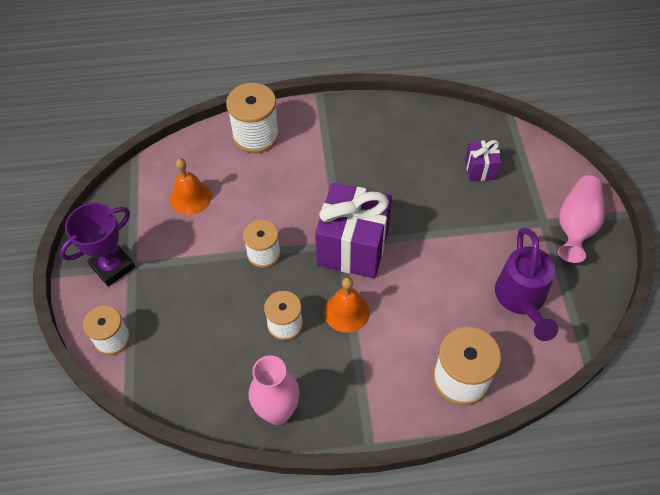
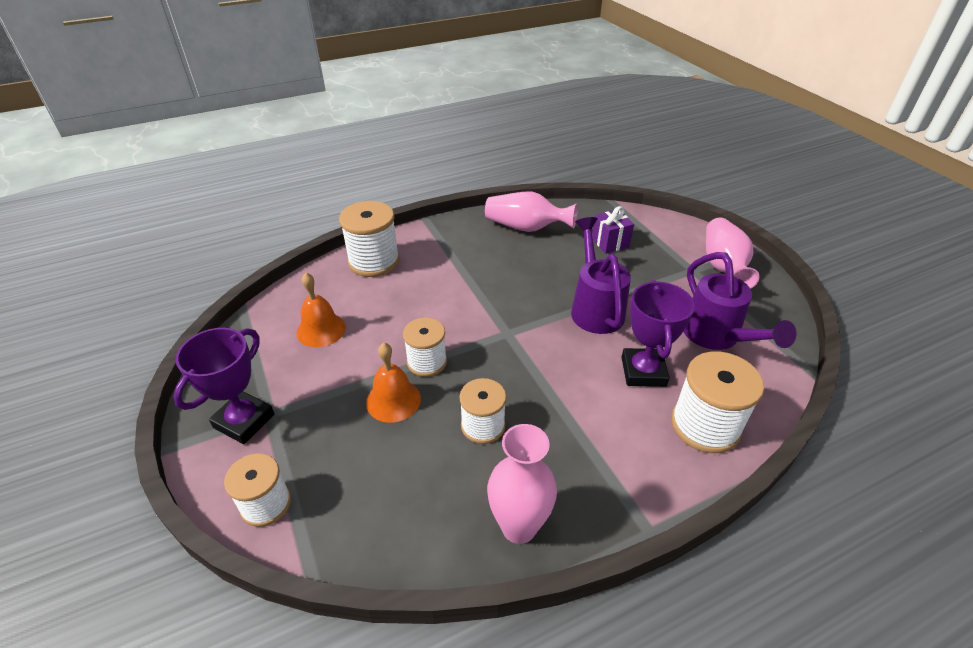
camera: 20 degrees left, 15 degrees down
(347, 311) = (546, 394): orange bell -> orange bell (393, 400)
(353, 247) = (522, 333): purple gift -> none
(409, 130) = (526, 227): none -> pink vase
(429, 238) = (595, 307): none -> purple watering can
(437, 314) = (643, 371): none -> purple trophy

